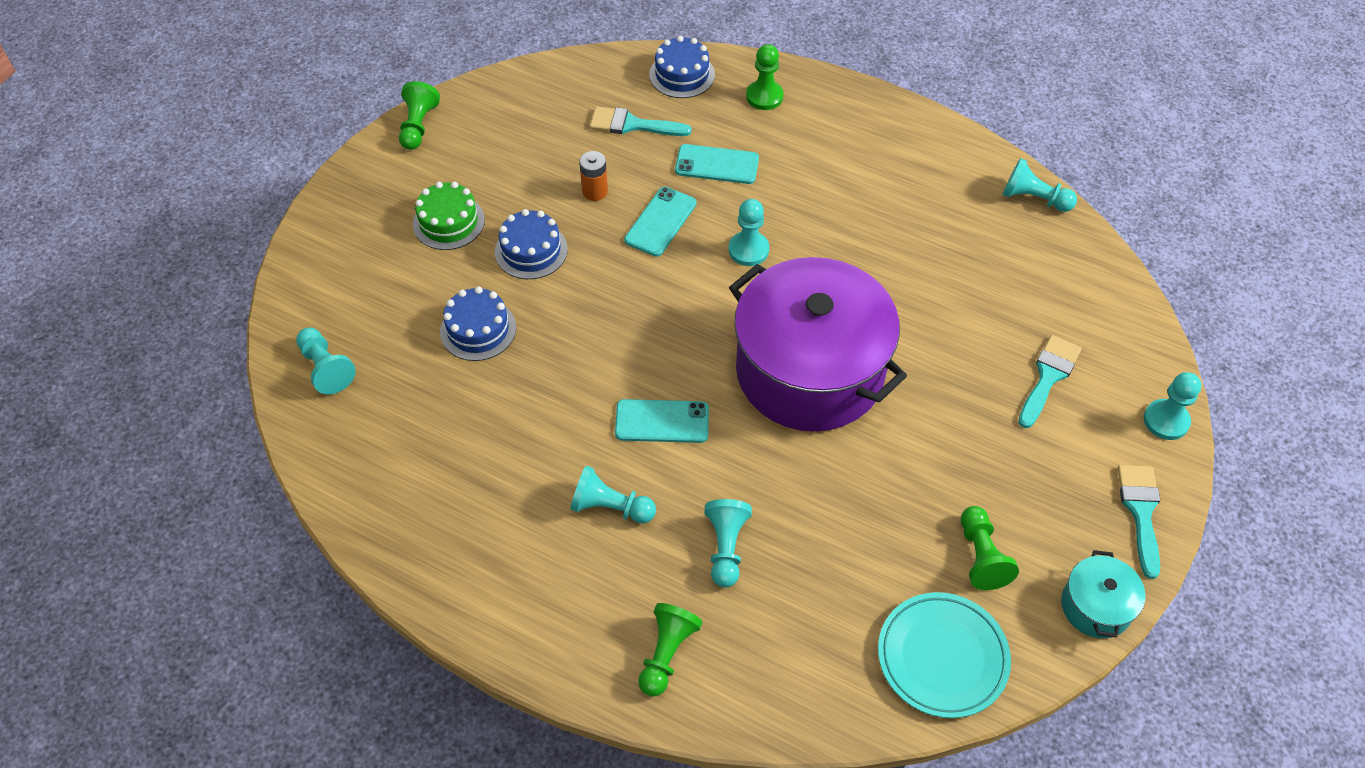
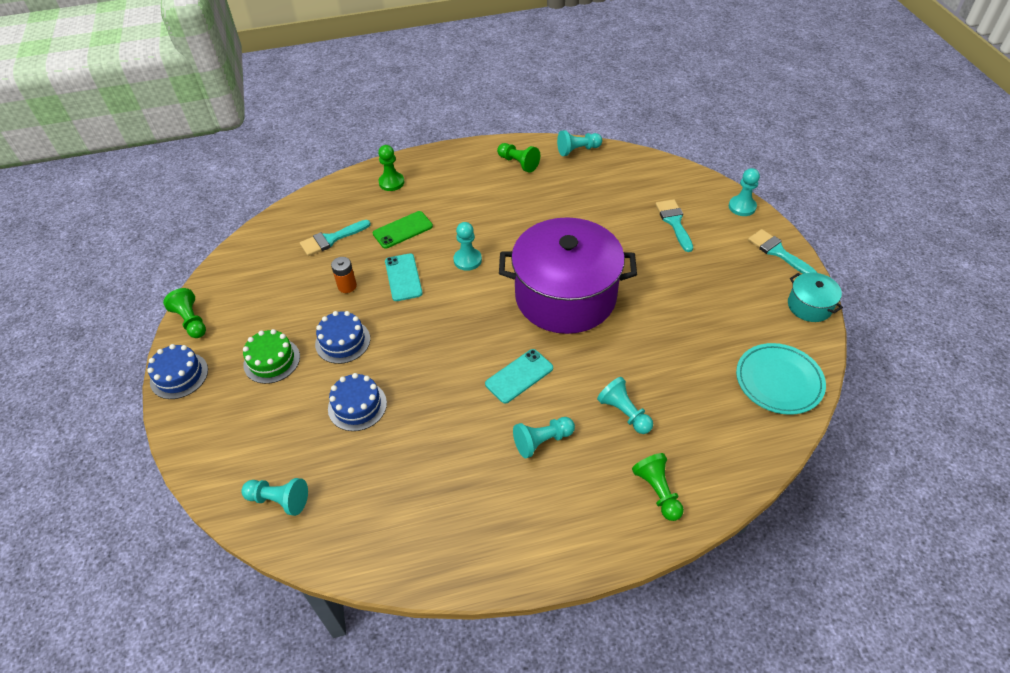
camera: 40 degrees left, 5 degrees down
(682, 75) = (332, 198): blue cake -> blue cake (179, 375)
(717, 164) = (403, 230): turquoise phone -> green phone
(981, 556) = (740, 322): green pawn -> green pawn (518, 163)

